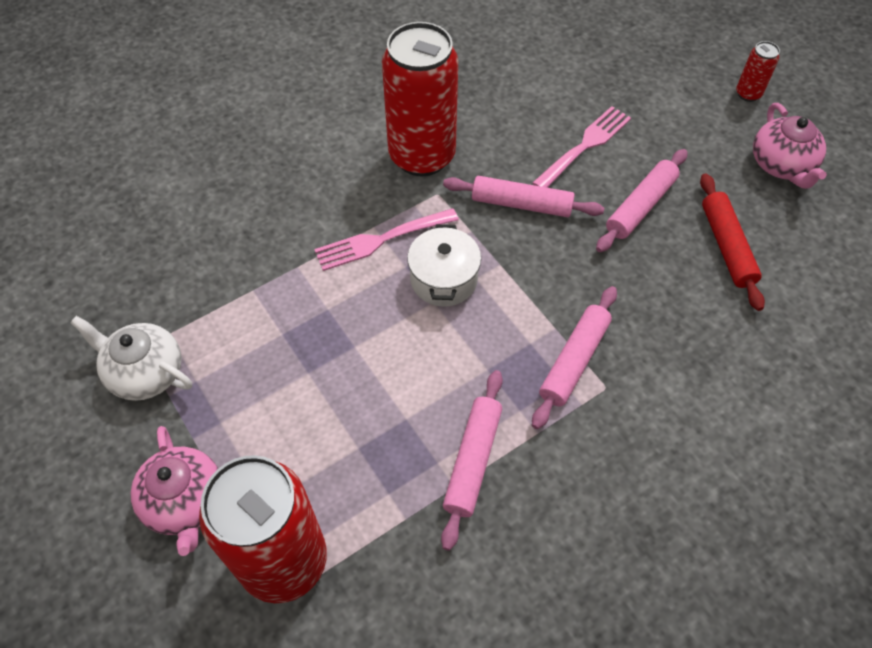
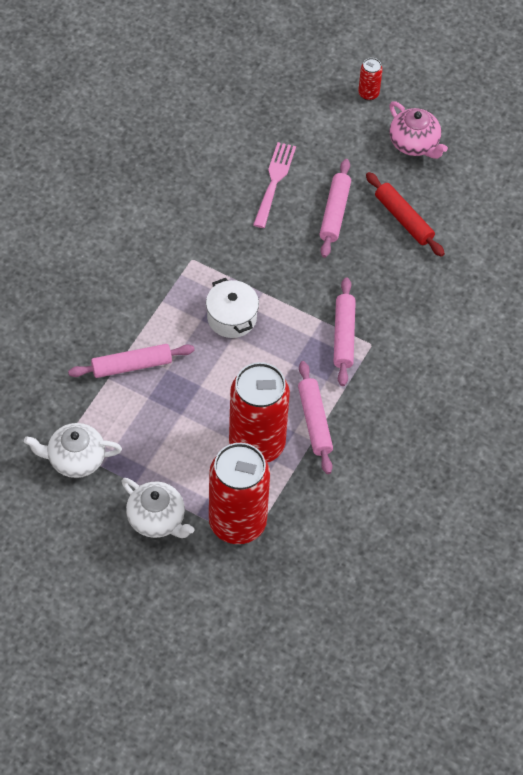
camera: 30 degrees left, 0 degrees up
(185, 502) = (157, 519): pink teapot -> white teapot
(382, 239) = (173, 307): pink fork -> none
(422, 156) = (163, 235): red can -> red can (257, 444)
(521, 204) = (254, 243): pink rolling pin -> pink rolling pin (131, 365)

